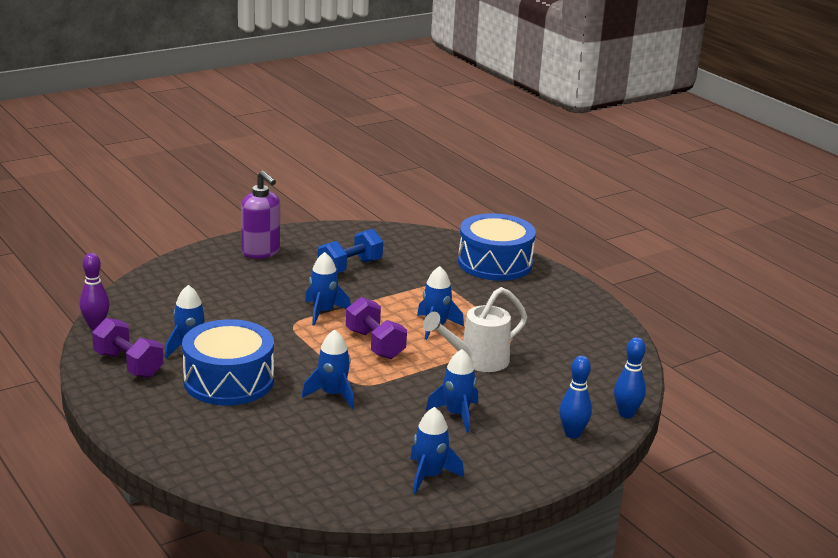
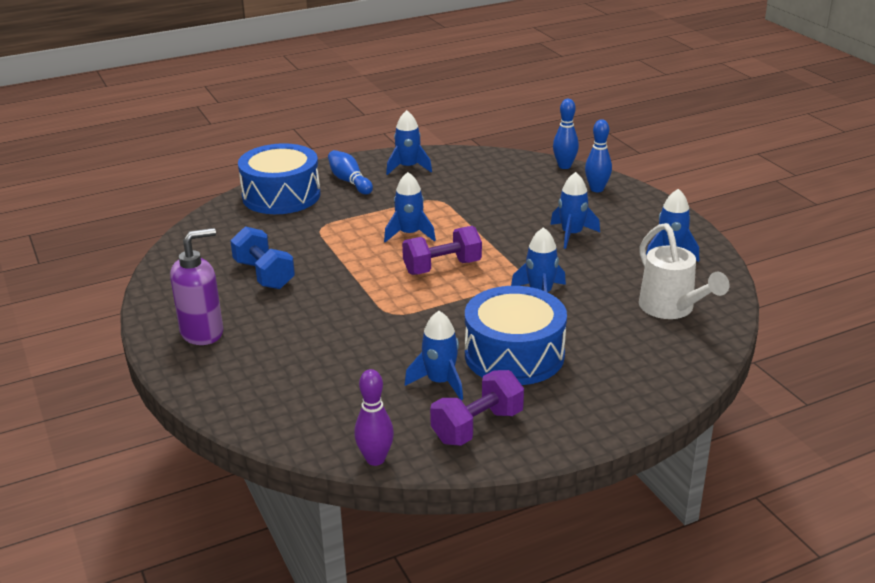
camera: 80 degrees left, 5 degrees up
(323, 312) = (368, 294): blue rocket -> blue rocket (408, 167)
(477, 361) = (478, 219): white watering can -> white watering can (671, 309)
(536, 292) = (349, 181): none -> blue bowling pin

